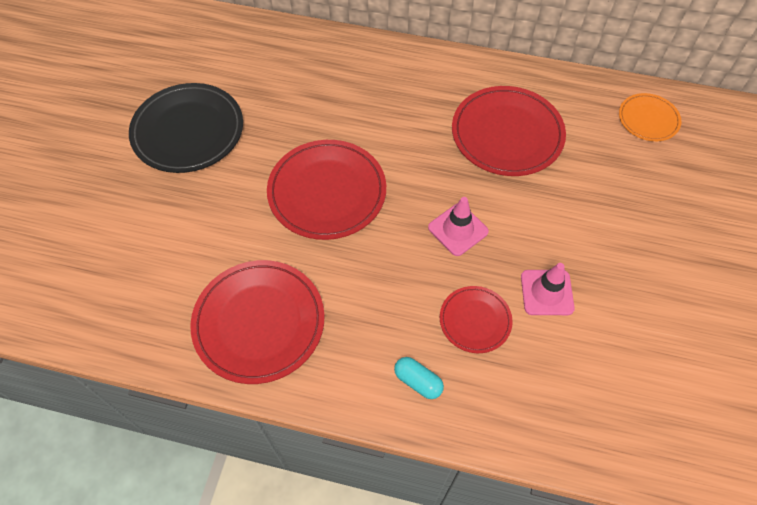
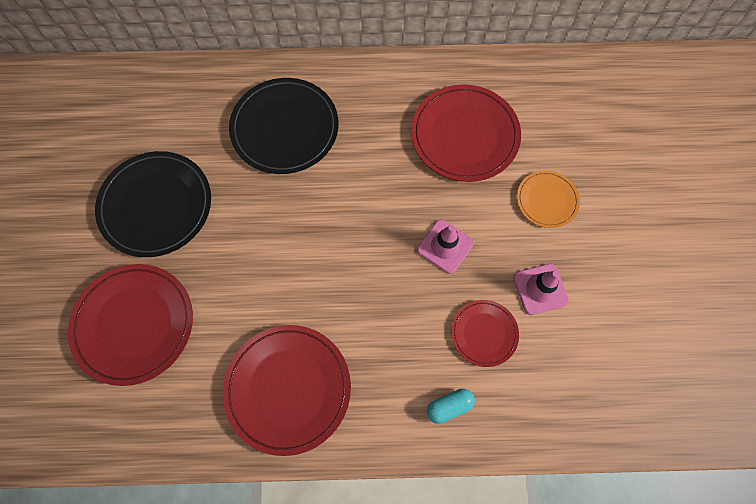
camera: 15 degrees left, 10 degrees up
(327, 192) = (312, 238): red plate -> red plate (134, 324)
(331, 91) = (285, 128): none -> black plate
(418, 381) = (449, 406): turquoise capsule -> turquoise capsule turned 45 degrees counterclockwise
(648, 119) = (588, 89): orange plate -> orange plate (547, 200)

